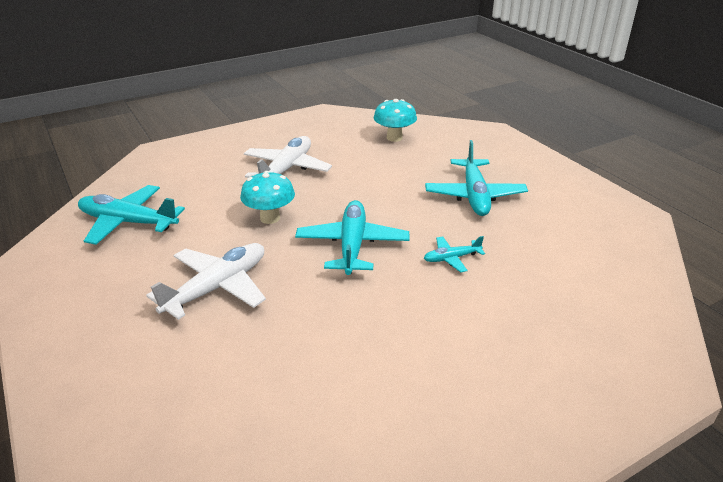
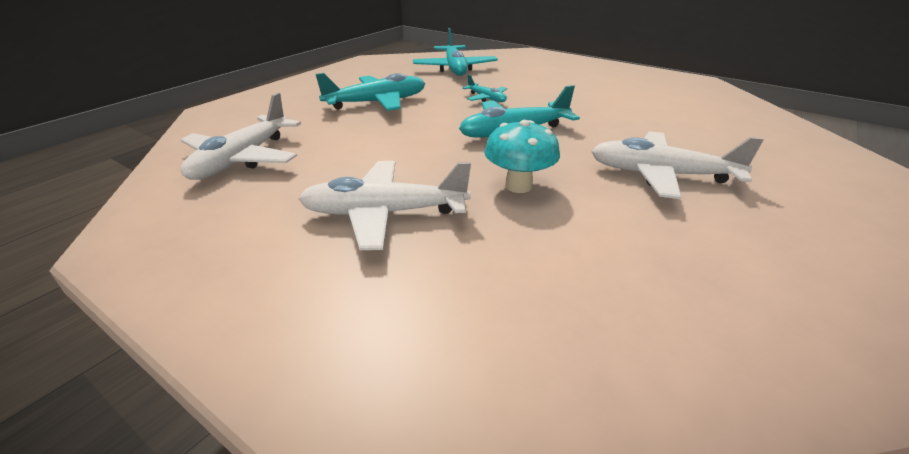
camera: 115 degrees left, 0 degrees up
(128, 222) = (674, 307): turquoise plane -> turquoise plane (455, 69)
(394, 138) = (242, 159): turquoise mushroom -> white plane

